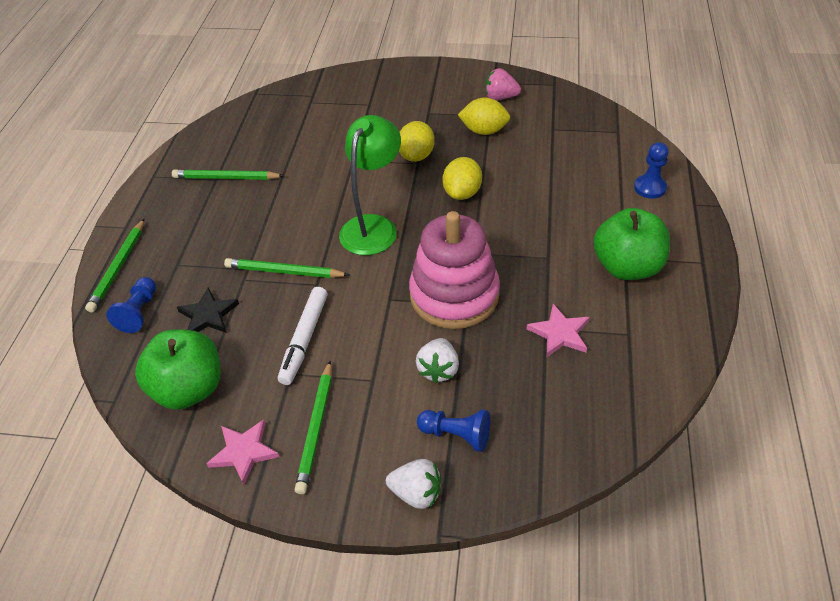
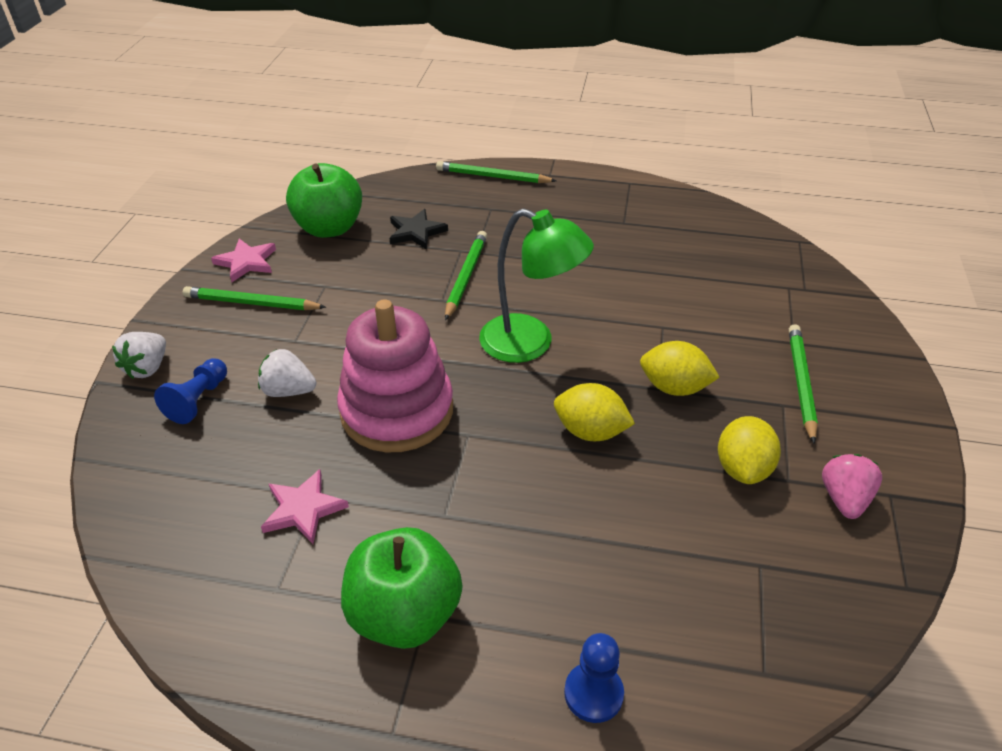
camera: 90 degrees right, 5 degrees down
(139, 312) = (431, 193): blue pawn -> none
(226, 178) = (626, 229): green pencil -> green pencil (801, 383)
(304, 339) = (365, 293): white marker -> none

